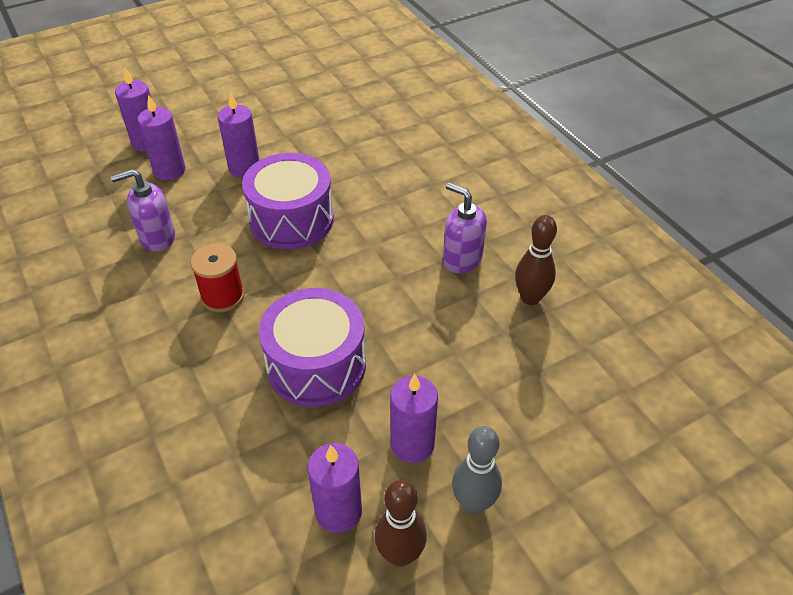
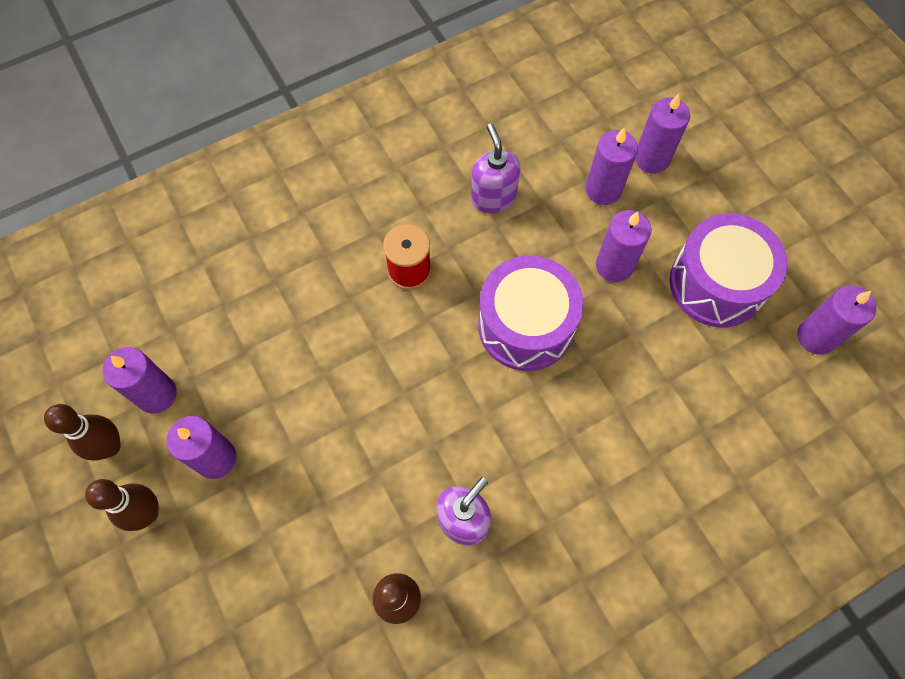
camera: 90 degrees right, 20 degrees up
(316, 365) = (316, 366): purple drum -> purple drum (716, 284)
(319, 79) = (816, 337): none -> purple candle
(473, 503) = (147, 513): grey bowling pin -> brown bowling pin

